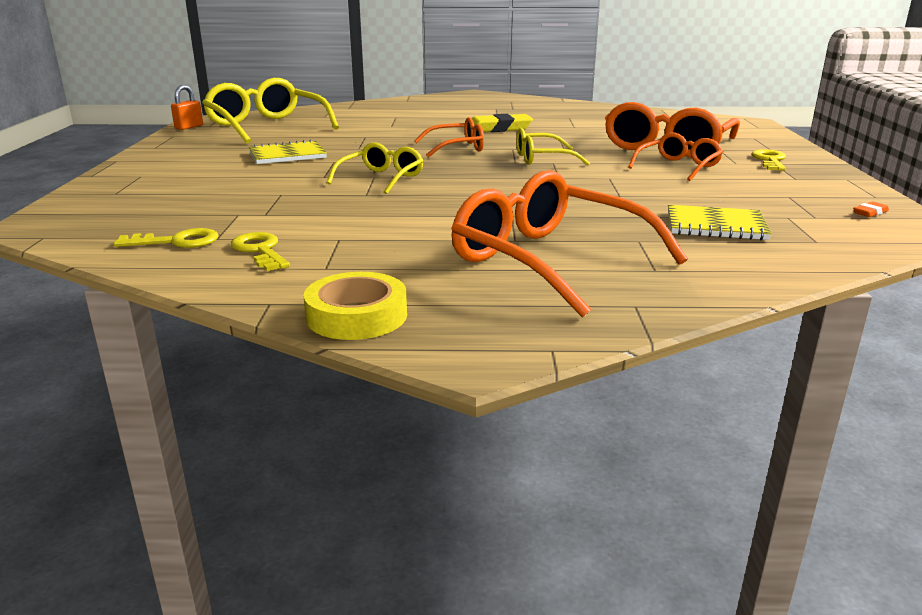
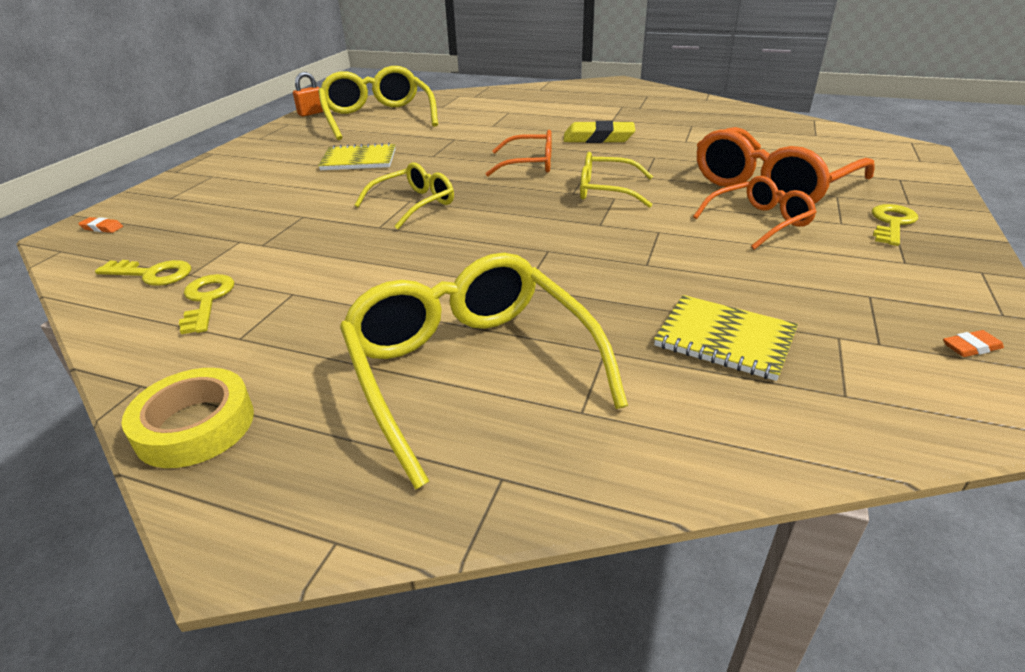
camera: 20 degrees right, 10 degrees up
(67, 218) = (102, 228): none -> orange eraser
(549, 260) = (471, 369): orange glasses -> yellow glasses

